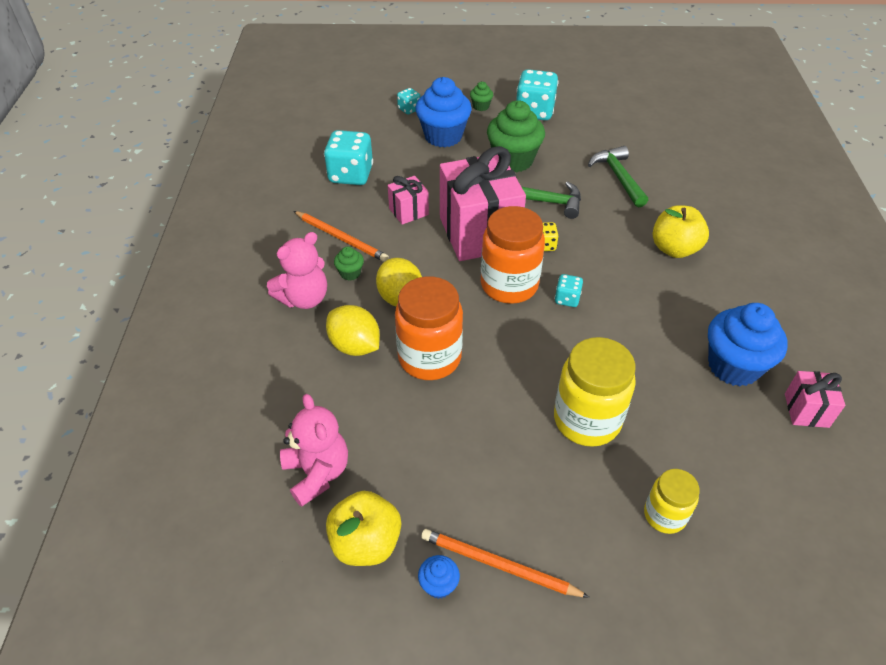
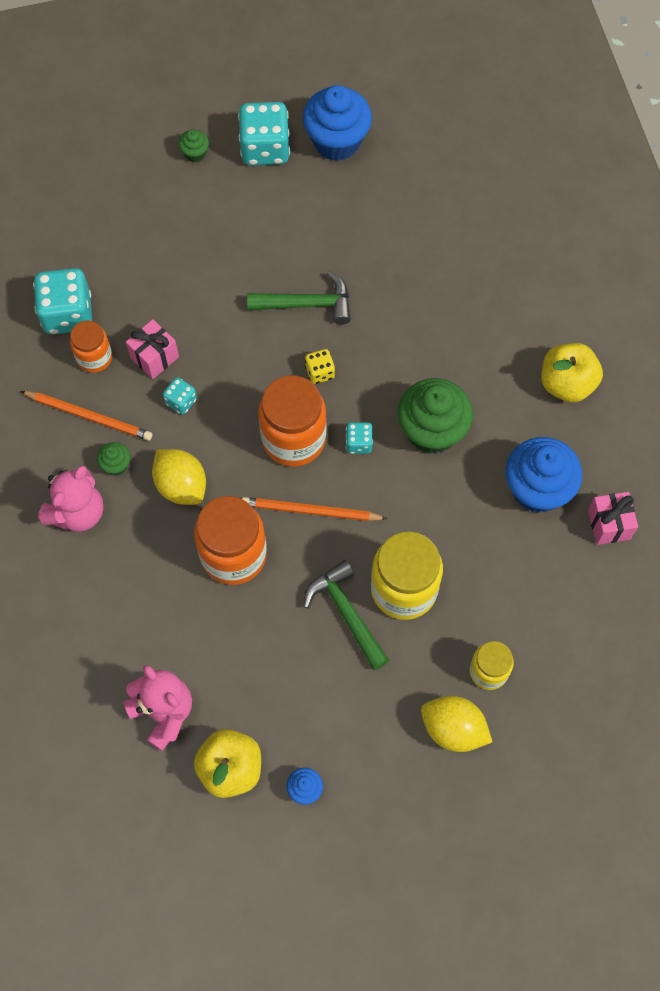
camera: 15 degrees left, 20 degrees up
(355, 346) = (152, 559): yellow lemon -> yellow lemon (453, 729)
(360, 203) = (94, 358): none -> orange jar
(409, 109) = (105, 179): turquoise dice -> turquoise dice (181, 401)
(443, 136) = (161, 220): blue cupcake -> blue cupcake (337, 141)
(479, 233) = (243, 371): pink gift -> none
(498, 565) = (352, 757): orange pencil -> orange pencil (310, 511)
(513, 160) = (257, 244): green cupcake -> green cupcake (432, 431)
(618, 177) = (386, 243): green hammer -> green hammer (346, 613)
(674, 249) = (463, 343): yellow apple -> yellow apple (567, 383)

